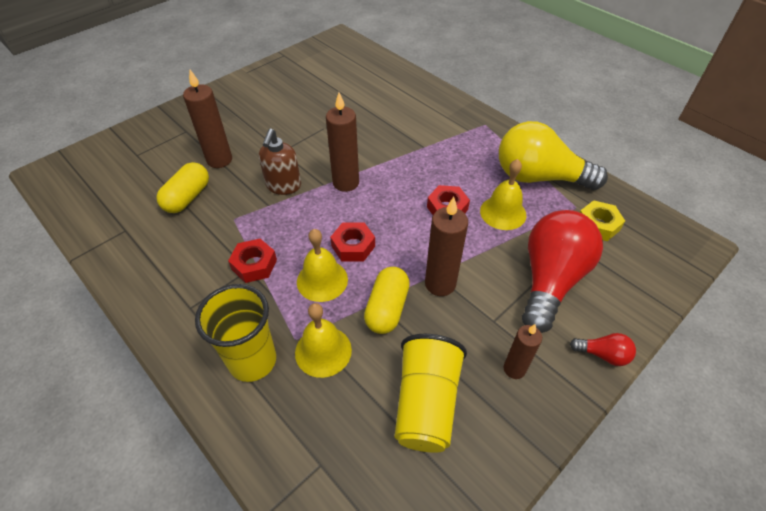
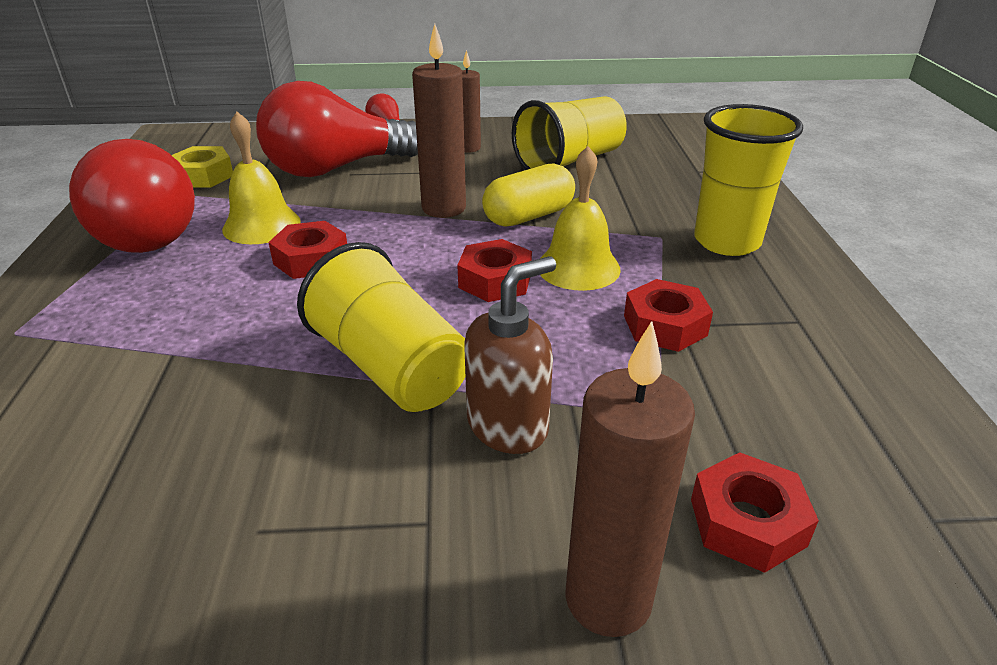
camera: 140 degrees left, 15 degrees down
(187, 197) = (747, 522): yellow capsule -> red nut
(323, 351) = (636, 218): yellow bell -> none
(346, 183) = (390, 367): brown candle -> yellow cup
(538, 177) = (142, 233): yellow light bulb -> red light bulb

